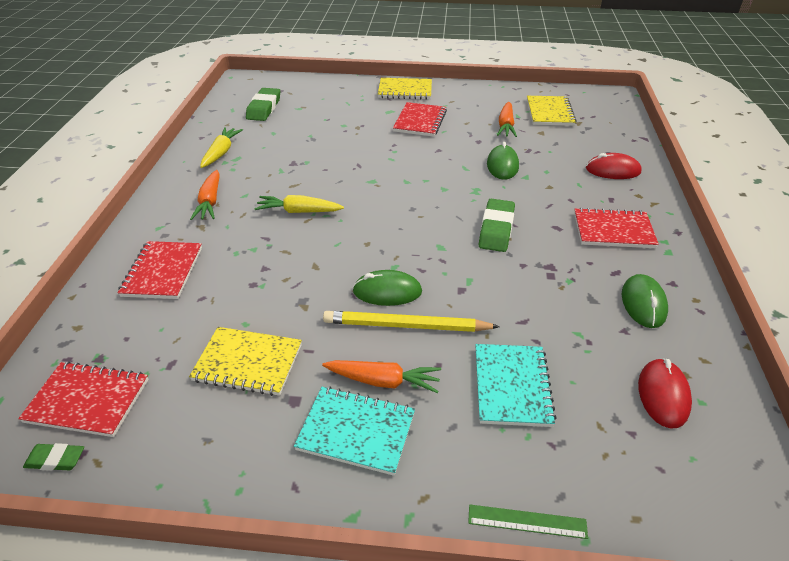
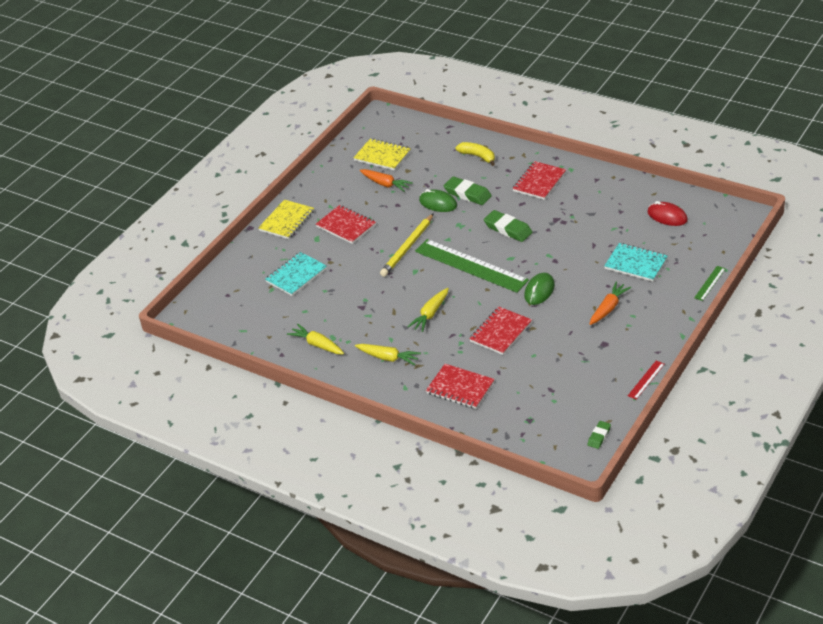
camera: 60 degrees left, 0 degrees up
(88, 401) = (562, 424): red notebook -> red notebook (501, 332)
(210, 202) = (388, 358): orange carrot -> yellow carrot
(212, 490) = (646, 380): none -> red ruler
(248, 363) = (567, 357): yellow notebook -> none
(264, 108) = (255, 310): green eraser -> green eraser (467, 194)
(356, 431) = (636, 325): turquoise notebook -> turquoise notebook (296, 275)
(405, 218) = (470, 266): none -> green ruler
(406, 326) = (572, 290): yellow pencil -> yellow pencil (407, 247)
(612, 170) = (478, 156): red mouse -> yellow banana
(643, 303) = (605, 196): green mouse -> none

